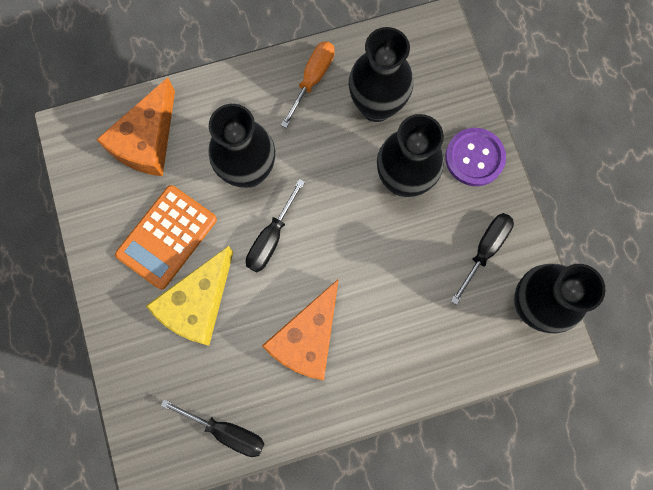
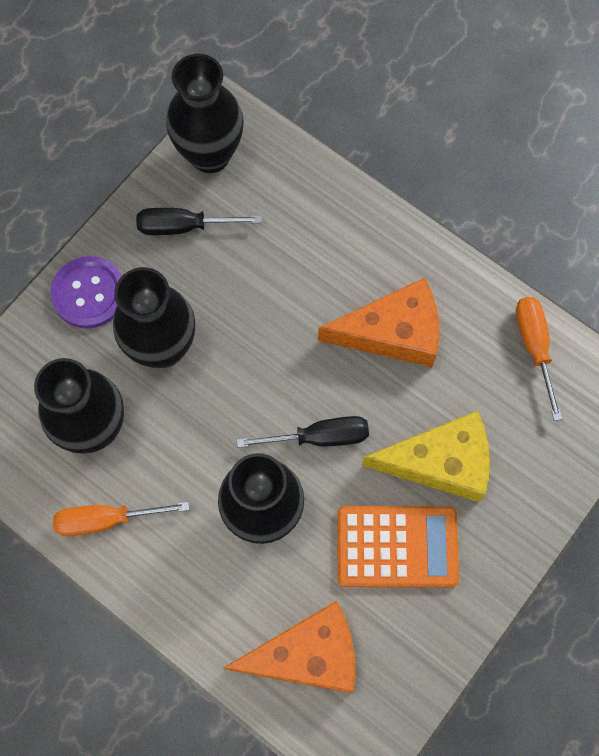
camera: 125 degrees left, 5 degrees down
(227, 431) = (534, 346): black screwdriver -> orange screwdriver

